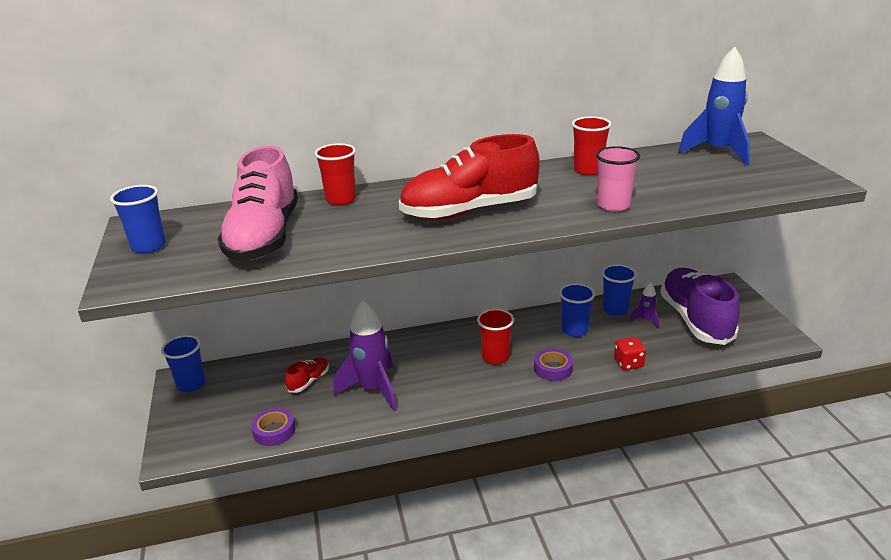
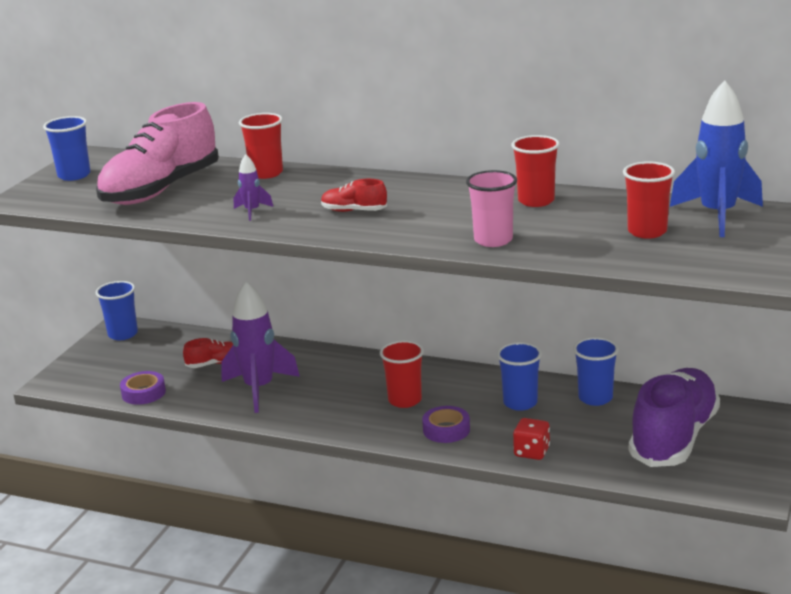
camera: 35 degrees right, 5 degrees down
(469, 211) = (354, 211): red shoe -> red shoe, size x0.43
(645, 320) = (614, 419): purple rocket -> purple rocket (252, 211)
(698, 173) = (647, 231): none -> red cup

